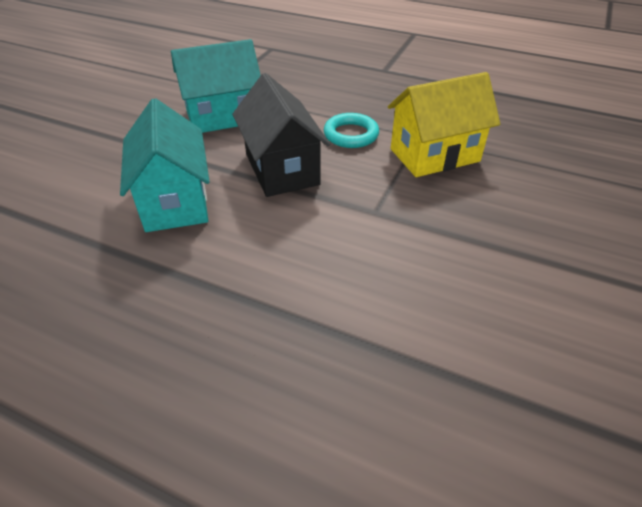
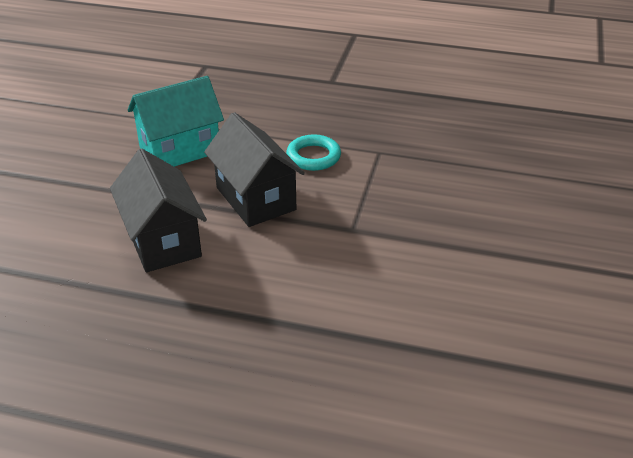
camera: 10 degrees left, 5 degrees down
(175, 201) = (163, 241): turquoise house -> black house
(434, 155) = (397, 169): yellow house -> none

